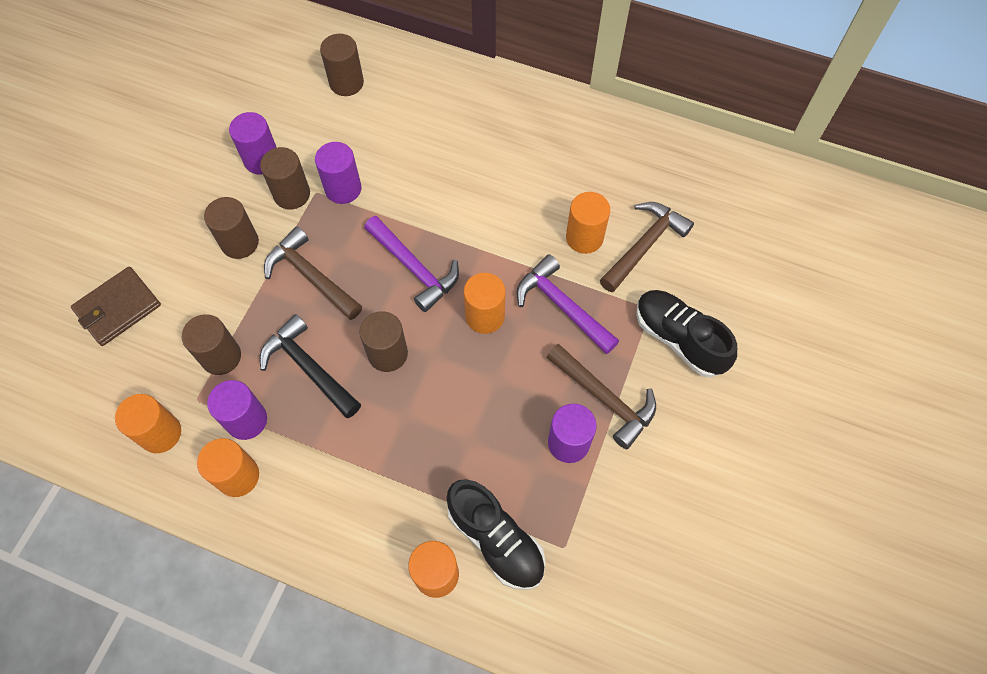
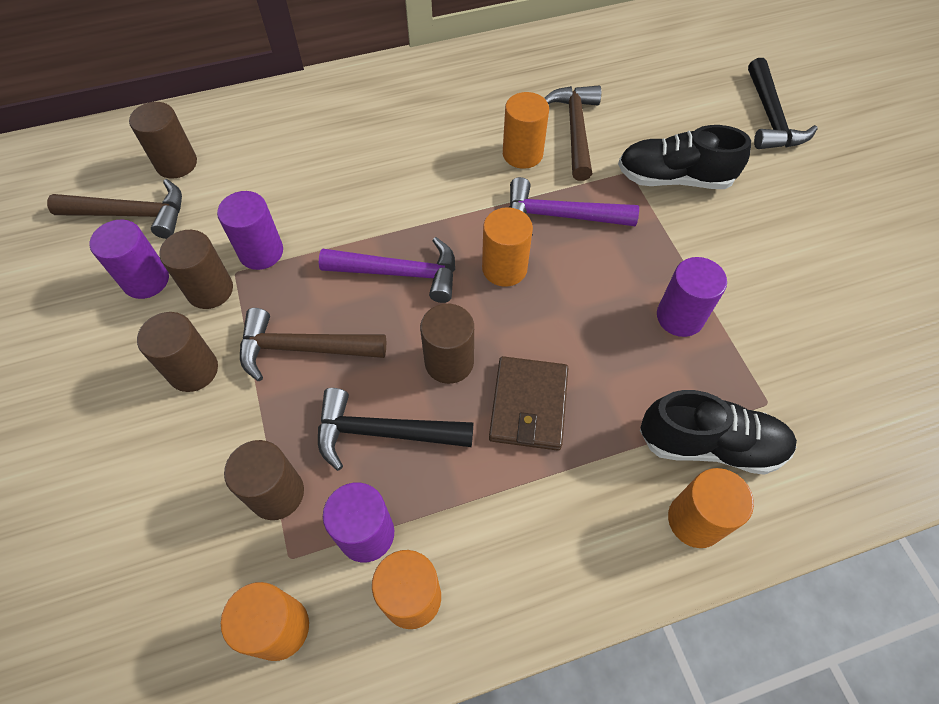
camera: 40 degrees left, 5 degrees down
(118, 308) = (101, 536): brown wallet -> brown wallet (529, 405)
(604, 399) = (669, 262): brown hammer -> brown hammer (131, 214)
(818, 345) = (770, 117): none -> black hammer

